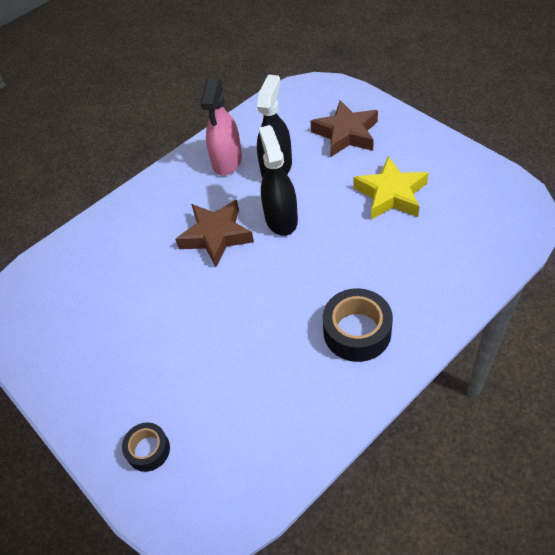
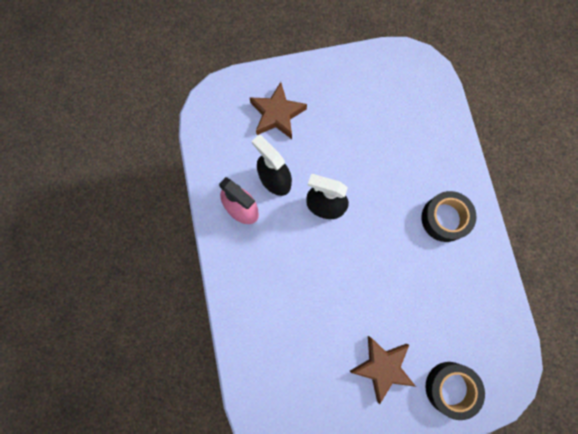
camera: 65 degrees left, 25 degrees up
(148, 450) = (450, 388): black tape -> black tape, size x1.68
(216, 236) = (310, 257): brown star -> brown star (382, 367)
(391, 194) = (354, 126): yellow star -> none

